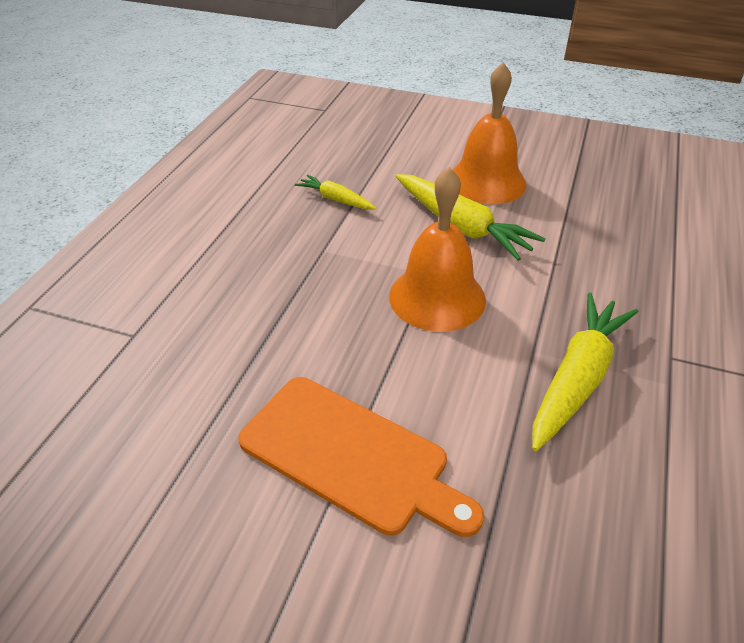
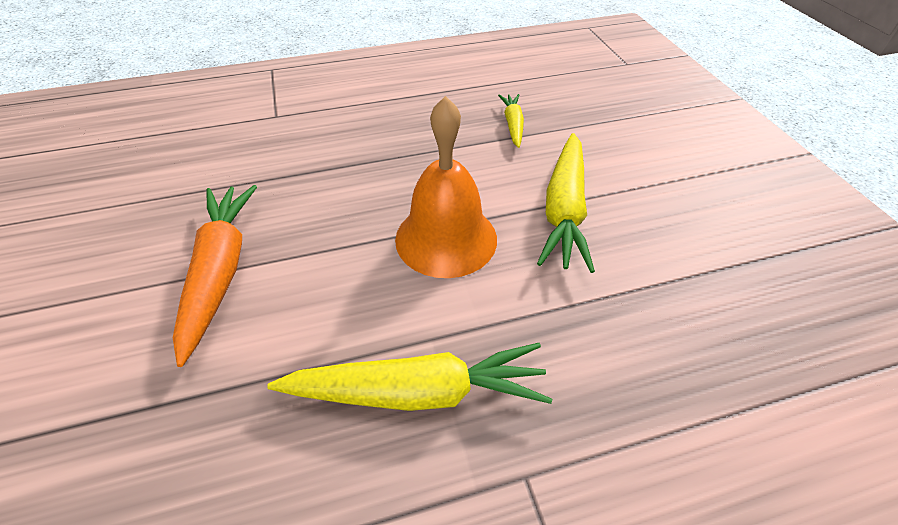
camera: 55 degrees right, 5 degrees up
(350, 456) = (220, 272): orange cutting board -> orange carrot
(486, 181) = (656, 196): orange bell -> none

